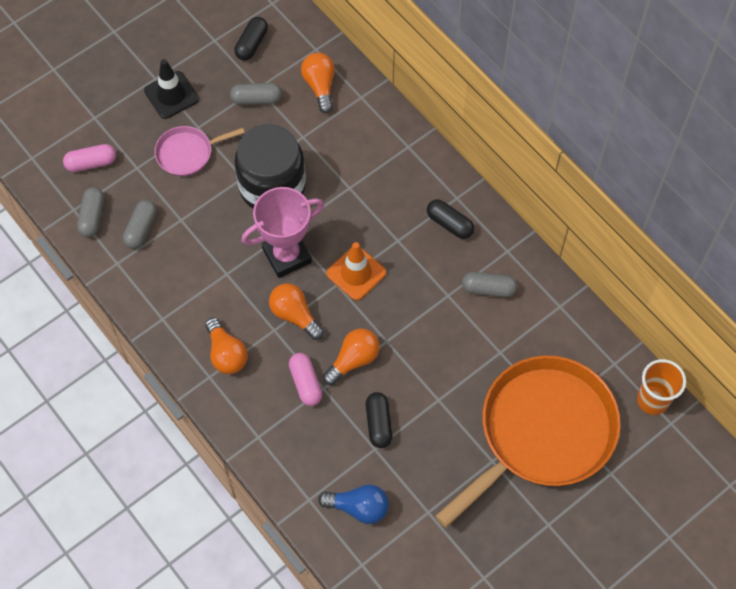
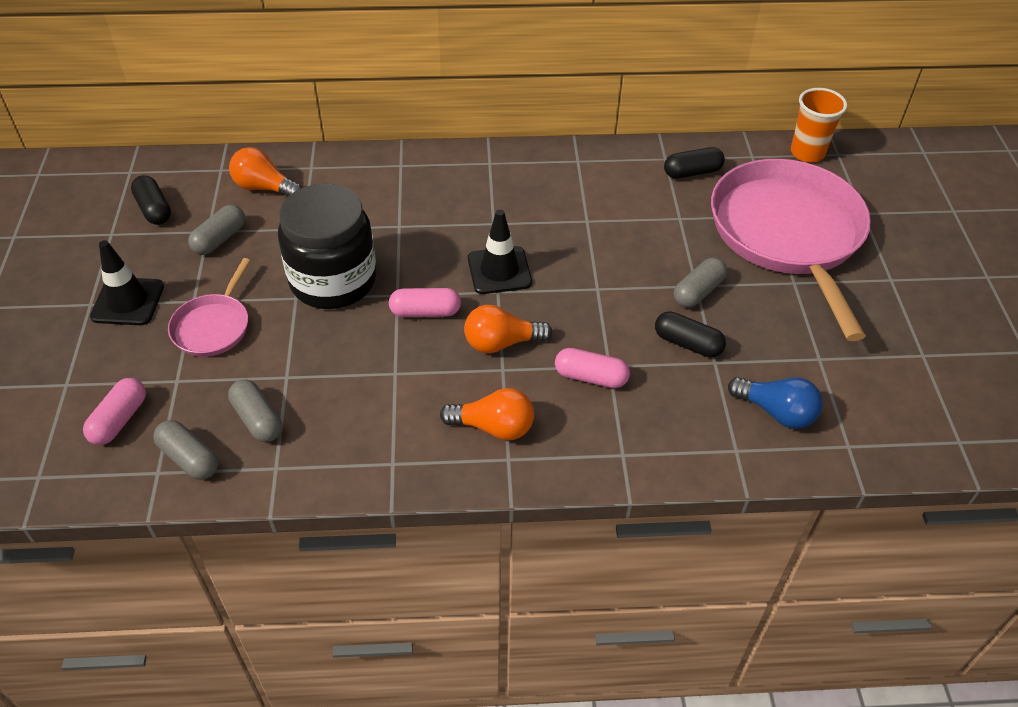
camera: 55 degrees left, 15 degrees down
(287, 256) = (425, 312): pink trophy -> pink capsule
(353, 360) = (597, 324): orange light bulb -> none
(356, 273) = (499, 270): orange traffic cone -> black traffic cone
(358, 507) = (776, 412): blue light bulb -> blue light bulb turned 75 degrees clockwise
(449, 224) = (512, 181): black capsule -> black capsule (692, 172)
(488, 289) = (606, 191): grey capsule -> grey capsule (698, 292)
(542, 432) = (787, 234): orange pan -> pink pan

